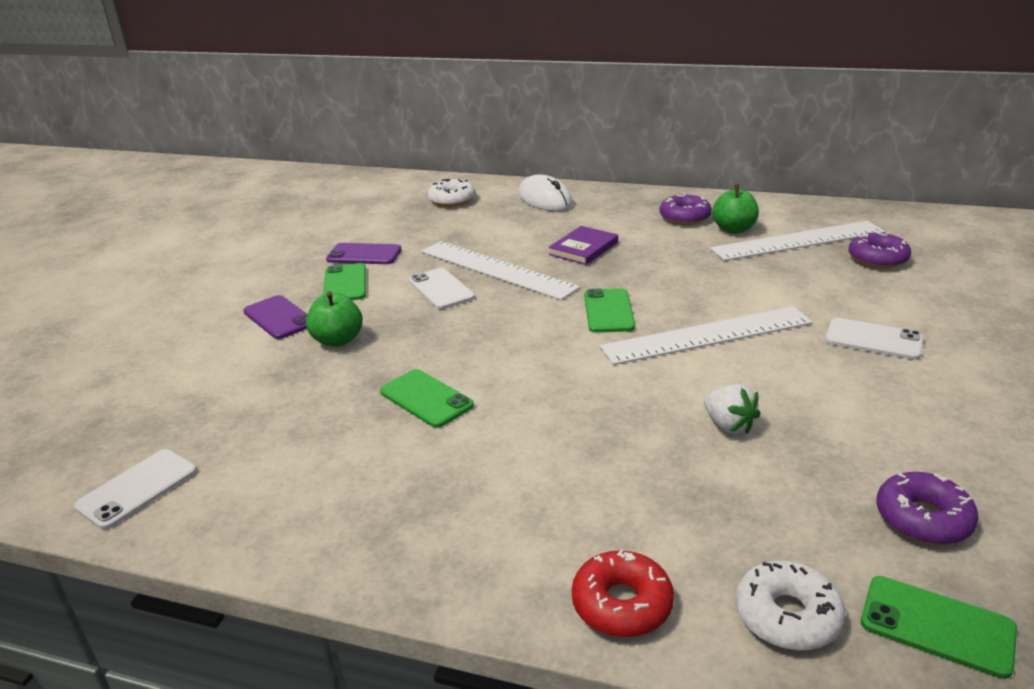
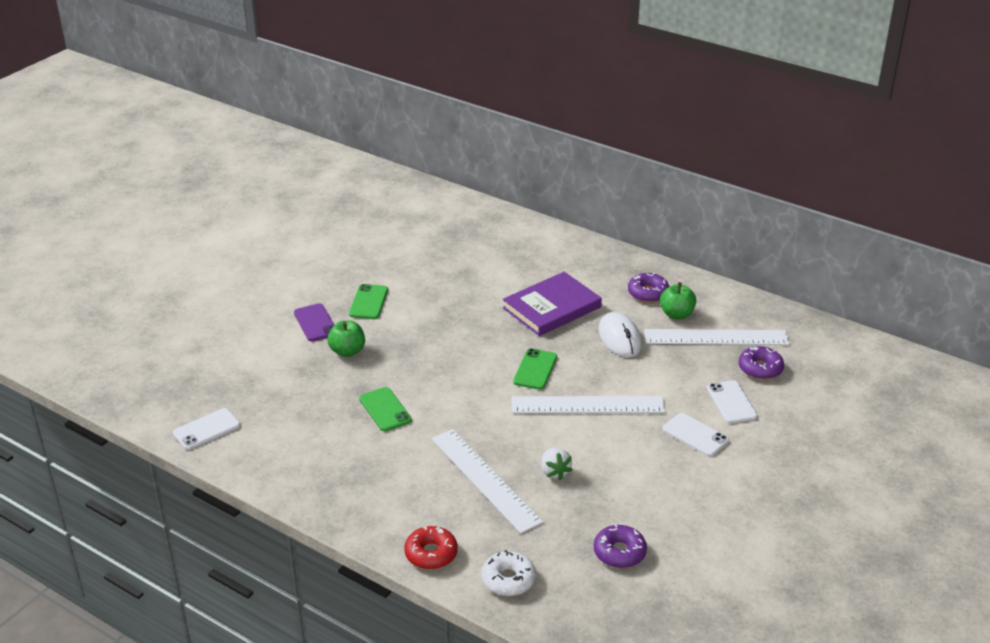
camera: 15 degrees right, 5 degrees up
(364, 255) = (391, 276): purple phone -> none
(441, 289) = (432, 323): white phone -> white phone (731, 402)
(452, 200) = (480, 232): white donut -> none
(496, 269) = (478, 313): white ruler -> white ruler (485, 479)
(545, 199) = (552, 248): white mouse -> white mouse (620, 338)
(583, 248) = (552, 307): purple book -> purple book, size x1.71
(937, 626) = (578, 603): green phone -> none

